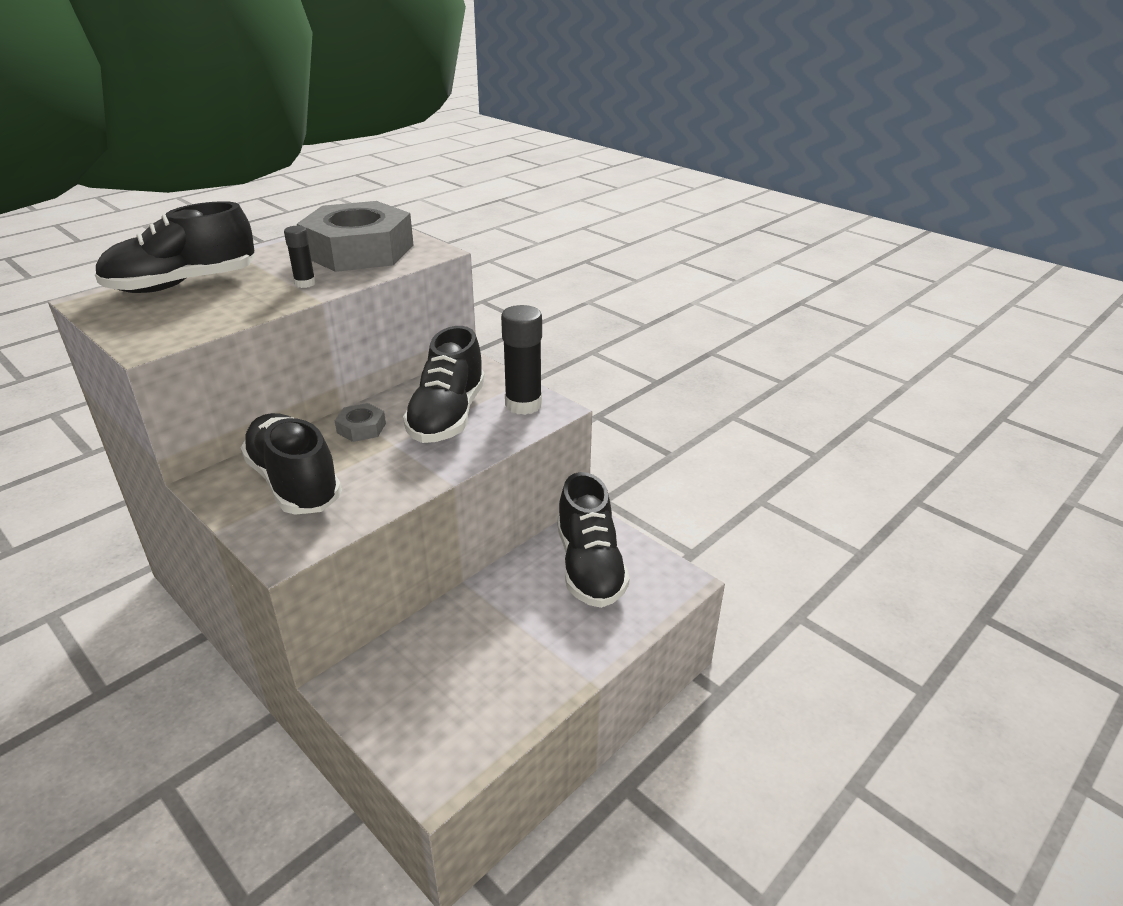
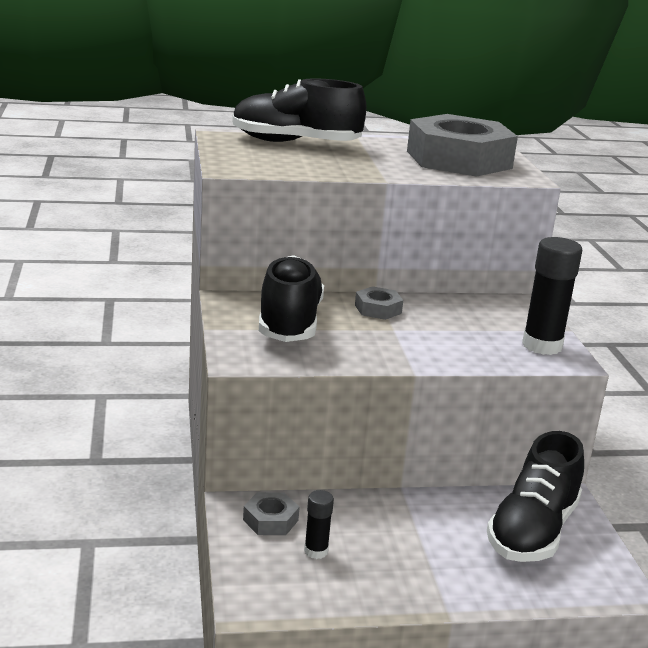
camera: 35 degrees right, 10 degrees down
(305, 283) = (387, 167): black glue stick -> black glue stick (316, 551)
(383, 682) = (270, 520): none -> grey nut
(447, 416) = (461, 328): black shoe -> none

